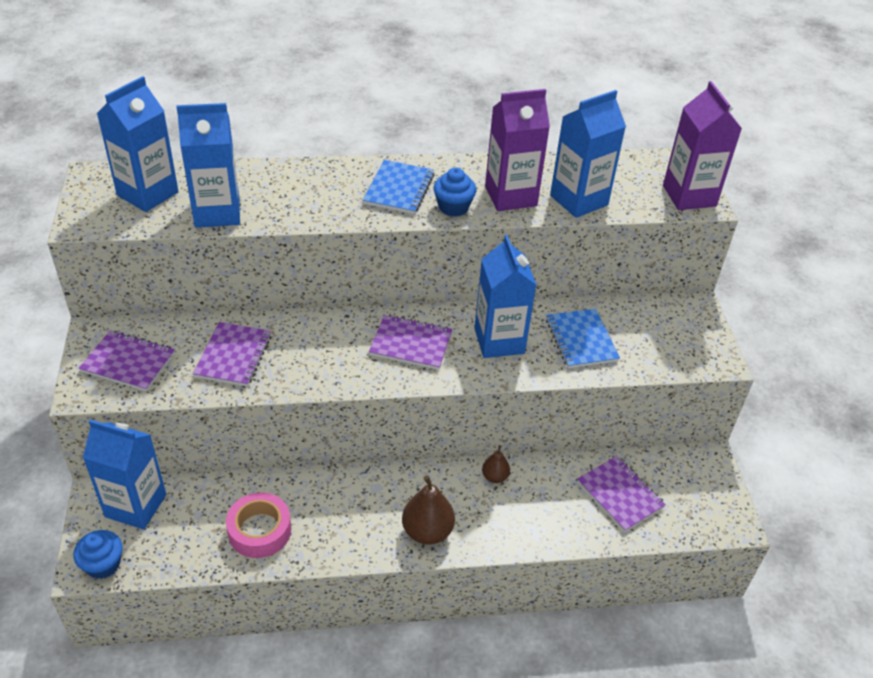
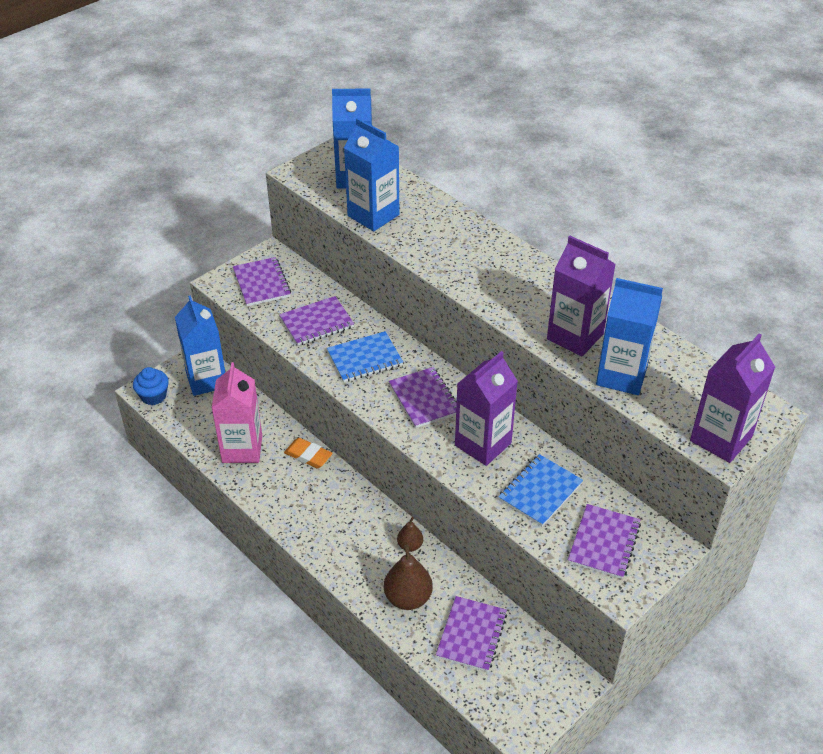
camera: 55 degrees right, 0 degrees up
(259, 530) = (242, 449): pink tape -> pink carton
(323, 484) = (308, 455): none -> orange eraser
(399, 189) = (505, 277): blue notebook -> blue notebook (365, 359)
(427, 531) = (323, 535): brown pear -> brown pear (408, 598)
(453, 207) = (521, 314): blue cupcake -> none
(499, 341) = (483, 444): blue carton -> purple carton
(663, 338) = (604, 543): none -> purple notebook

